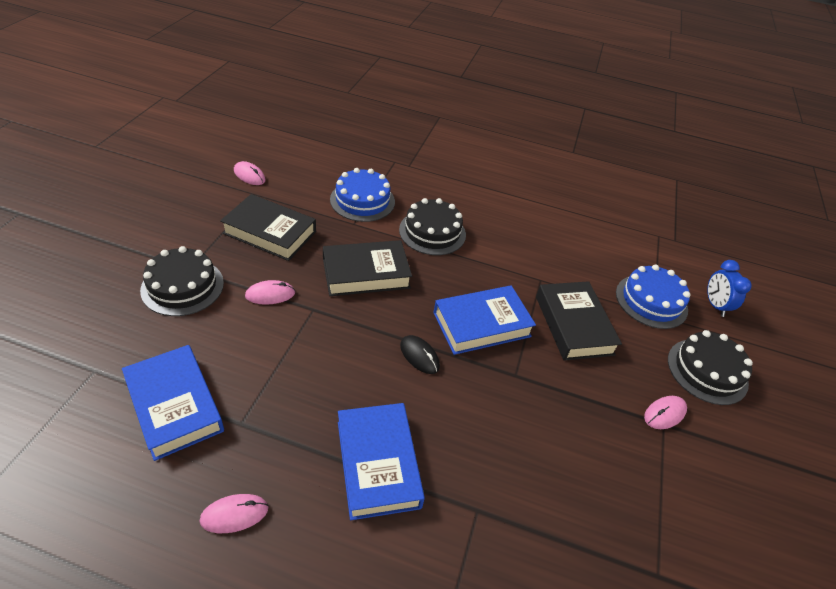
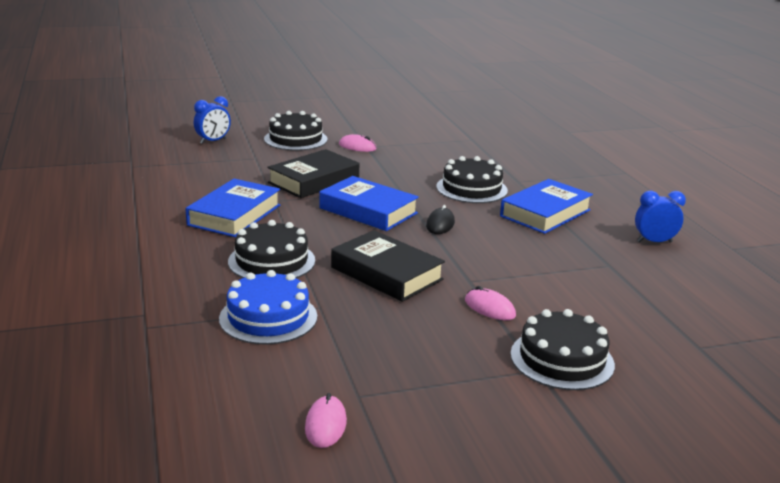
camera: 120 degrees left, 20 degrees down
(174, 405) = (649, 295): blue book -> blue book (234, 215)
(234, 514) = (654, 242): pink mouse -> blue clock
(270, 233) = (411, 350): black book -> none
(484, 441) = (471, 188): none -> black cake
(651, 301) = (240, 160): blue cake -> none

